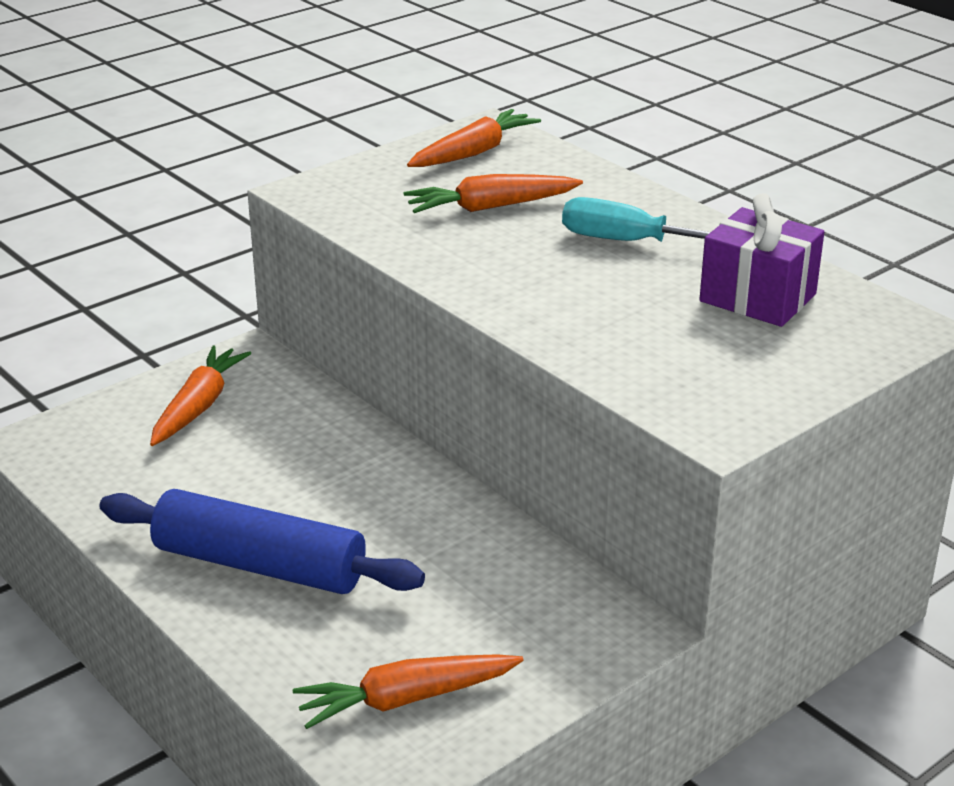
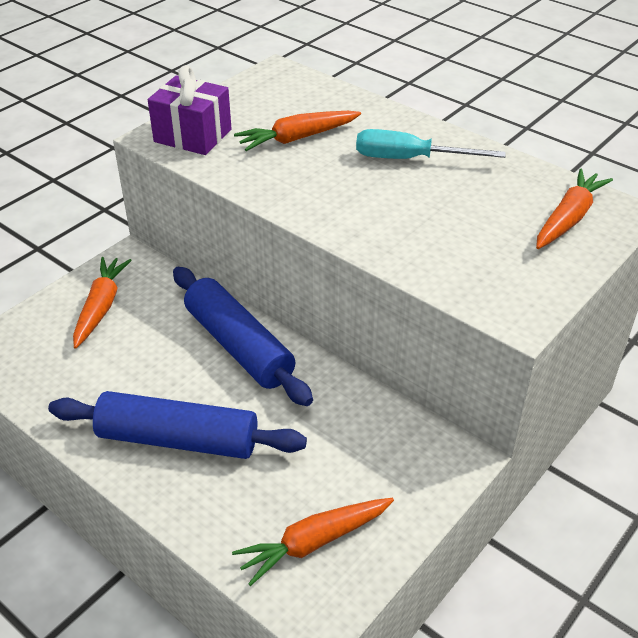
camera: 10 degrees left, 10 degrees up
(369, 469) = (239, 346): none -> blue rolling pin
(473, 152) = (272, 93): orange carrot -> orange carrot (568, 218)
(757, 298) = (510, 198): purple gift -> purple gift (192, 136)

